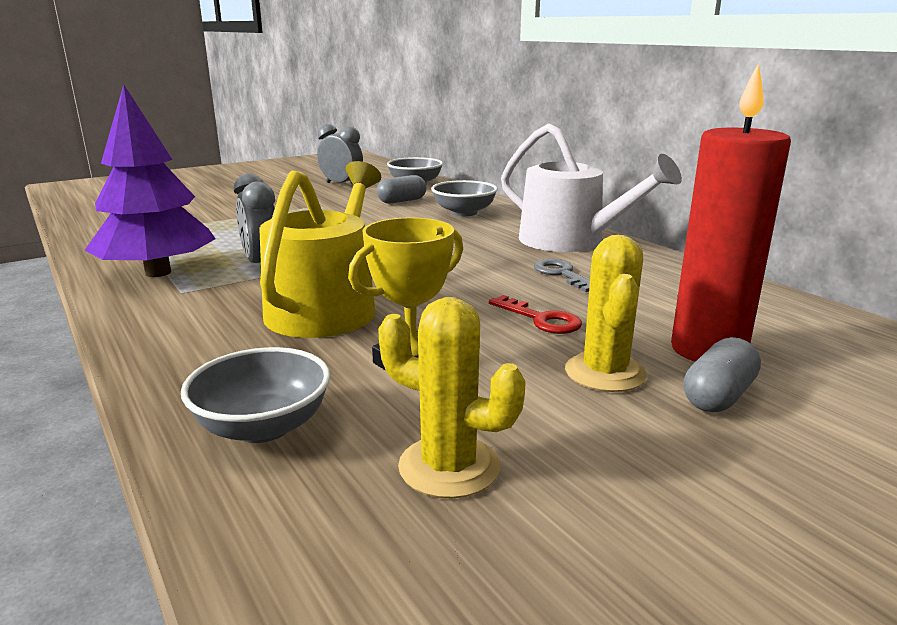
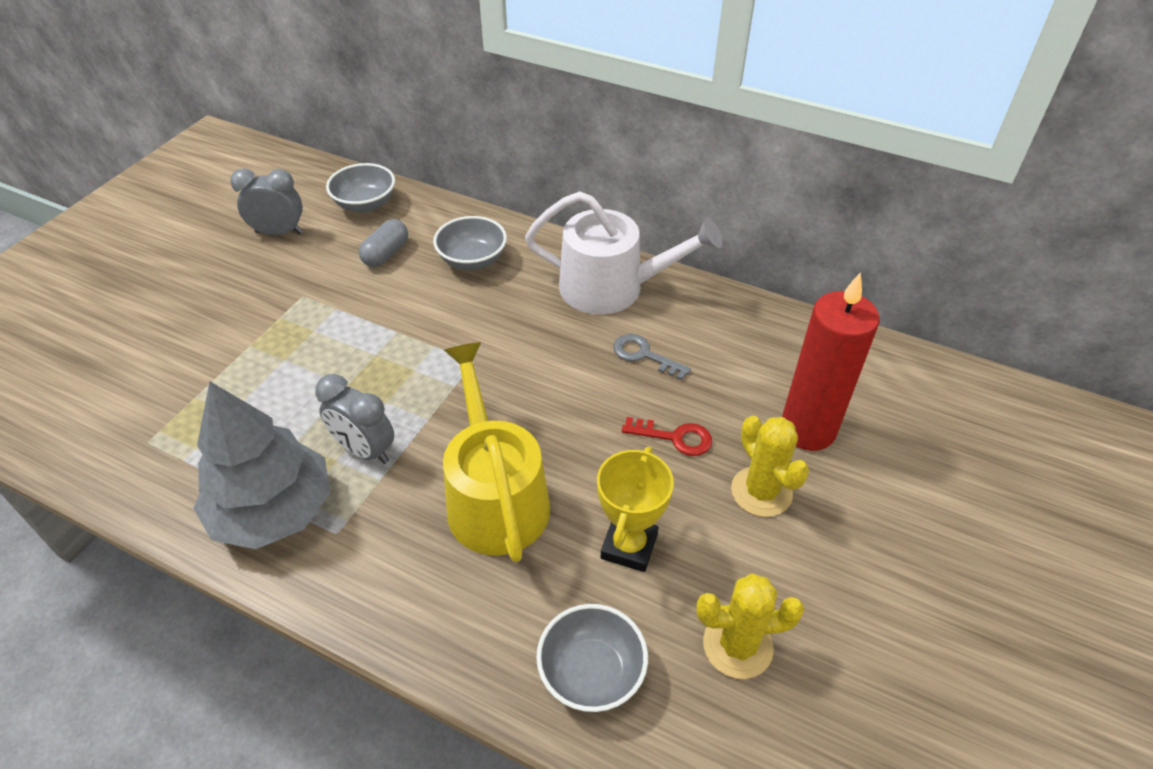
camera: 30 degrees left, 25 degrees up
(158, 272) = (273, 511): purple tree -> grey tree
(718, 396) = (840, 486): grey capsule -> none

